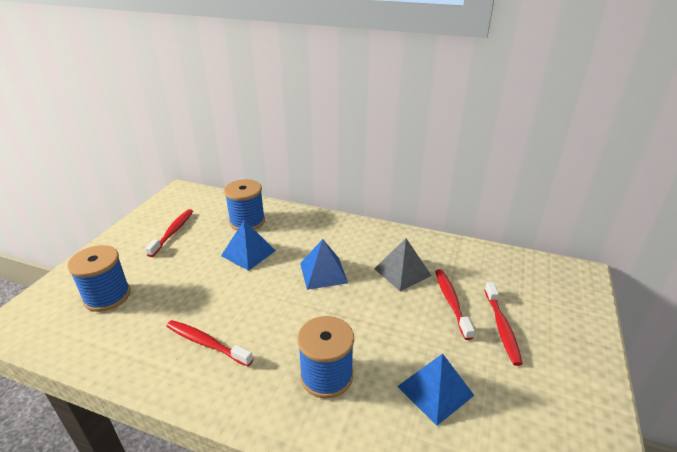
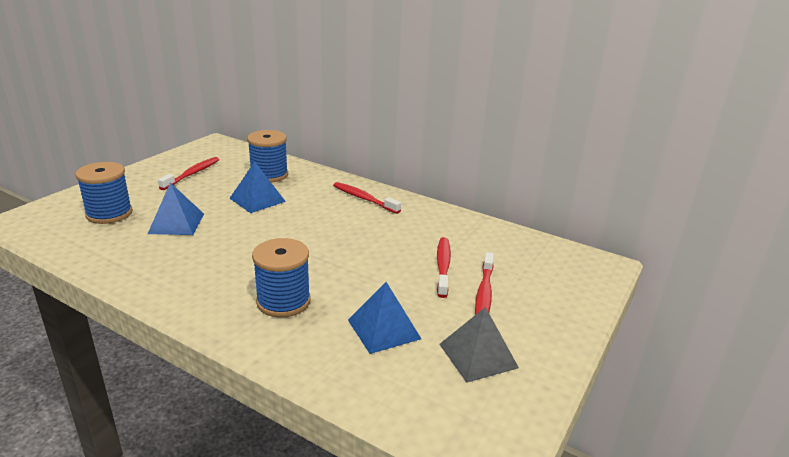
camera: 10 degrees right, 5 degrees down
(206, 343) = (183, 260): red toothbrush -> red toothbrush (364, 199)
(323, 273) = (323, 225): blue pyramid -> blue pyramid (176, 223)
(402, 272) = (406, 236): grey pyramid -> grey pyramid (478, 355)

